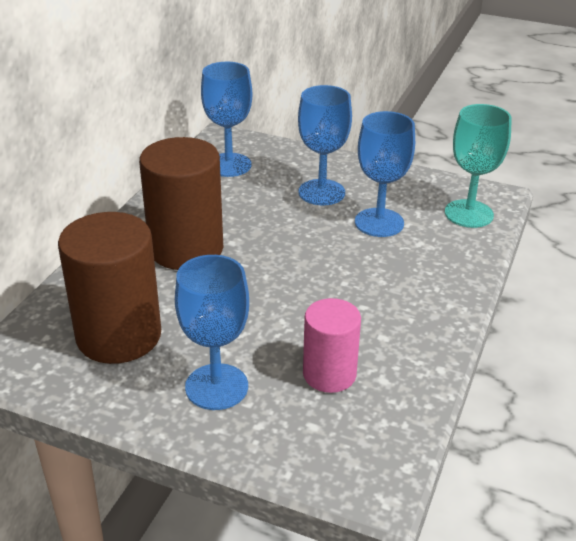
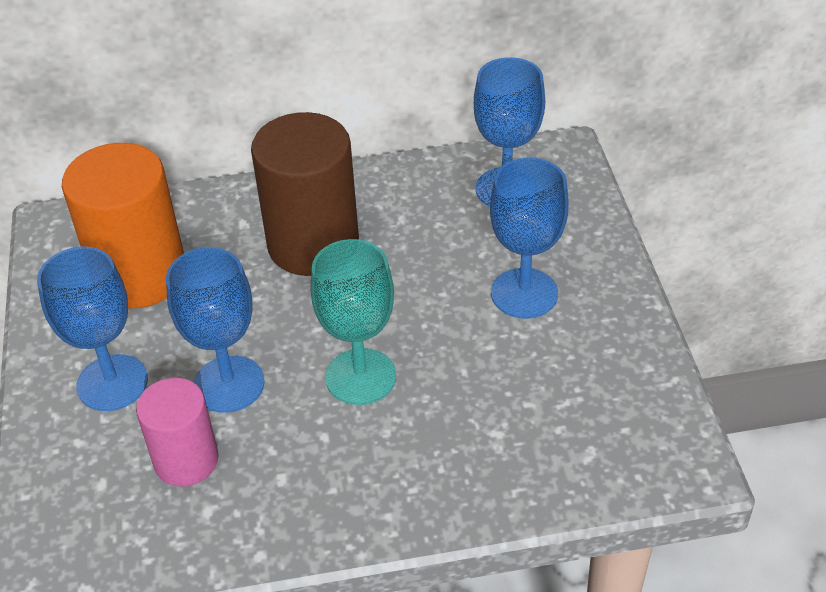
camera: 60 degrees right, 10 degrees up
(119, 336) = (140, 275): brown cylinder -> orange cylinder
(379, 222) = (506, 375): blue goblet -> blue goblet (229, 384)
(468, 214) = (610, 455): turquoise goblet -> turquoise goblet (360, 376)

